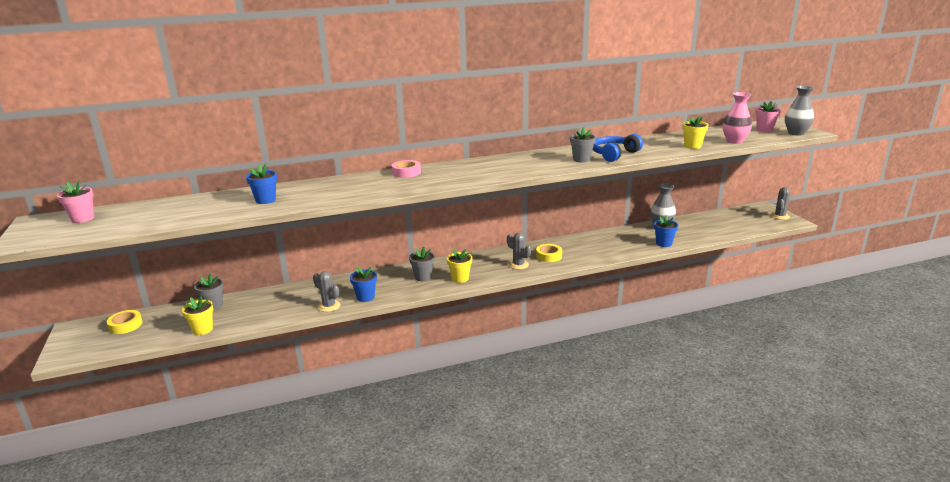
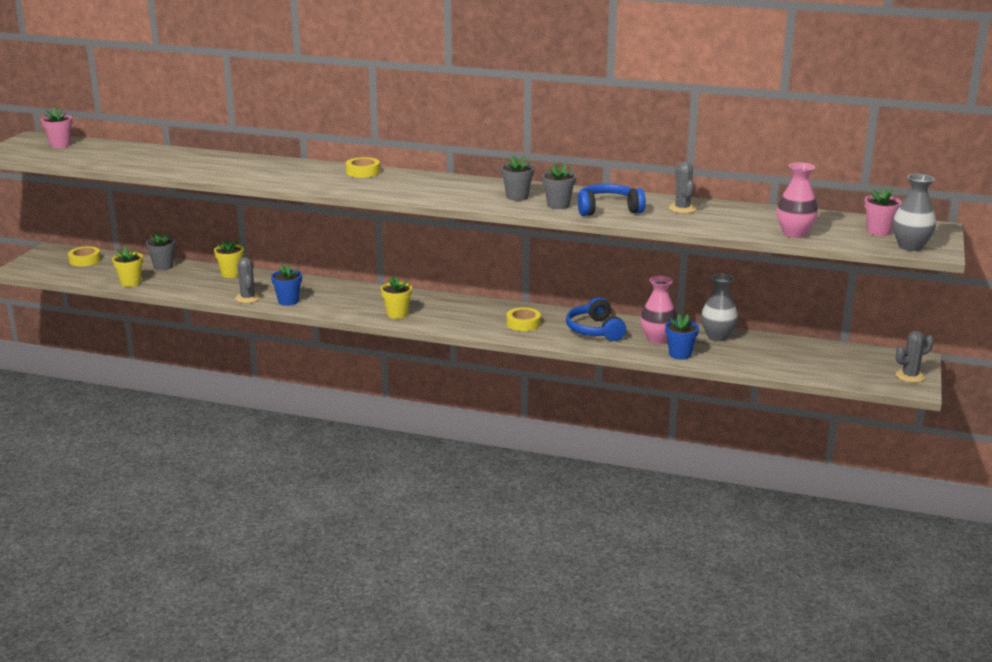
camera: 35 degrees right, 0 degrees up
(265, 200) = (203, 165): blue flower pot -> none
(406, 172) = (363, 172): pink tape -> yellow tape
(423, 277) = (366, 301): grey flower pot -> grey flower pot (517, 197)
(518, 265) = (476, 321): grey cactus -> grey cactus (682, 208)
(595, 245) = (595, 330): none -> blue headphones
(636, 239) = (657, 339): none -> pink vase
(692, 146) = (724, 225): yellow flower pot -> yellow flower pot (231, 274)

